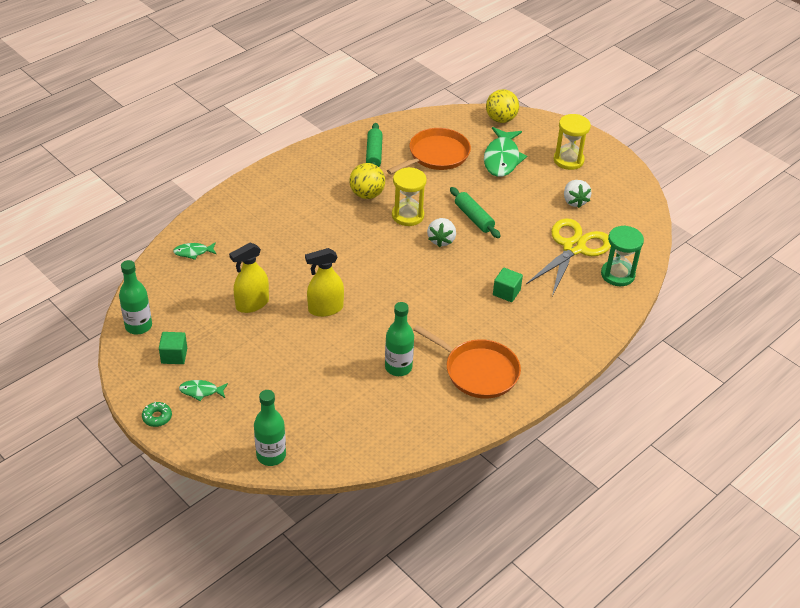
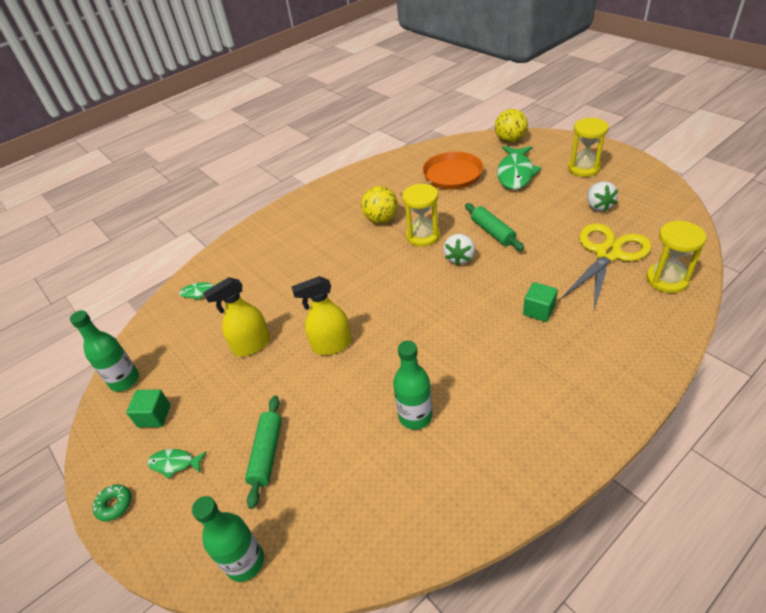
camera: 10 degrees right, 0 degrees up
(374, 154) = (389, 182): green rolling pin -> green rolling pin (267, 454)
(478, 371) = (516, 416): orange pan -> none
(617, 275) = (666, 279): green hourglass -> yellow hourglass

